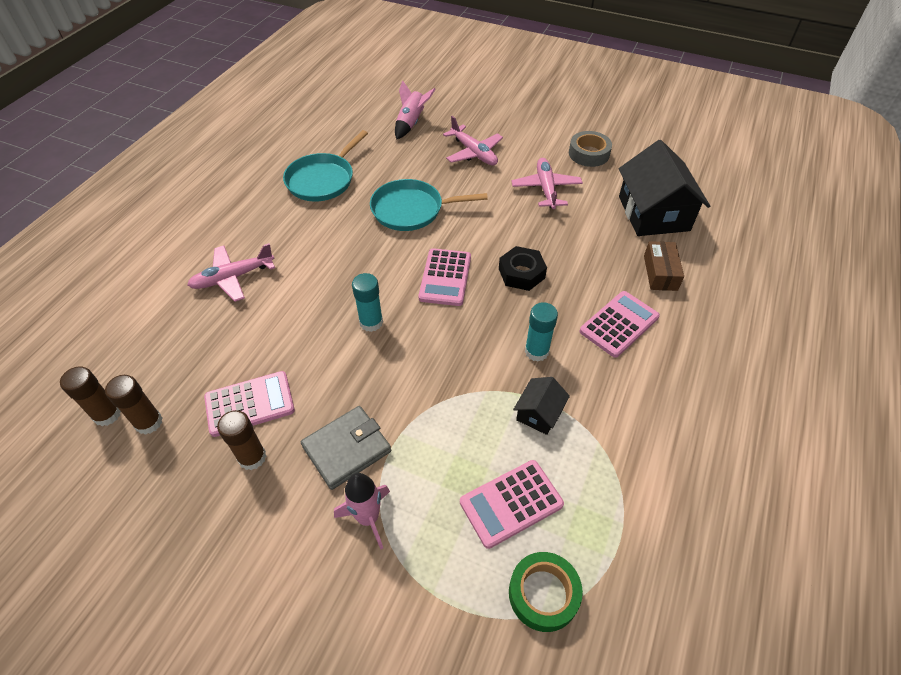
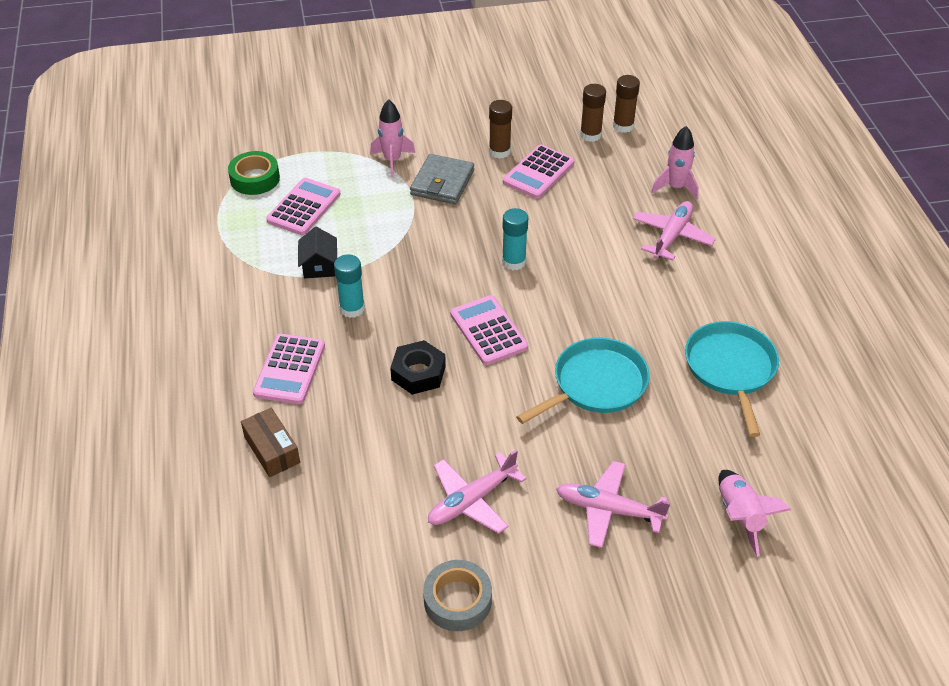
camera: 145 degrees right, 5 degrees down
(168, 317) = (675, 187): none -> pink rocket
(546, 189) = (471, 500): pink plane -> pink plane turned 90 degrees clockwise
(653, 213) = (315, 535): black house -> none

